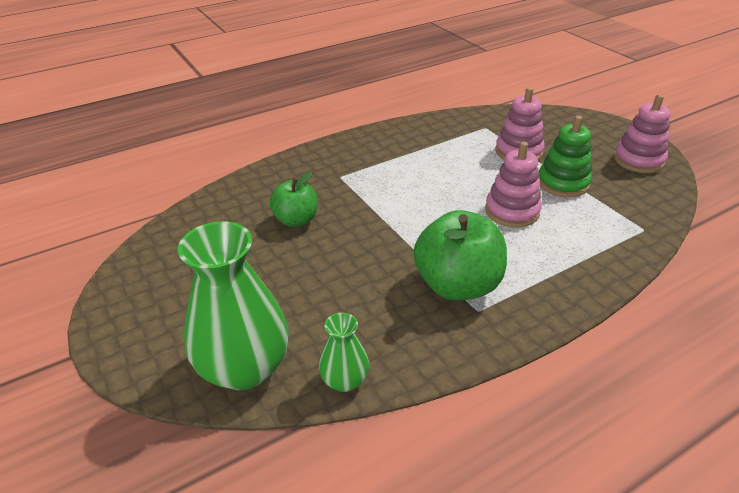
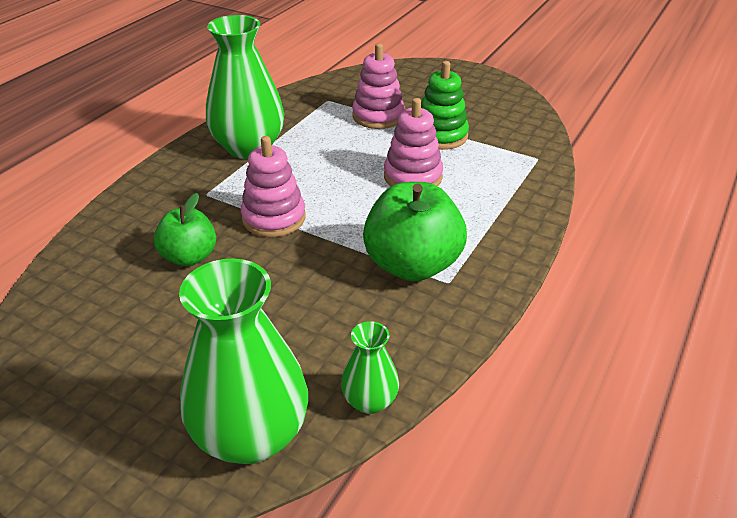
camera: 30 degrees left, 0 degrees up
(396, 150) = (249, 147): none -> green vase
(638, 160) = (491, 96): pink stacking toy -> pink stacking toy (274, 218)

